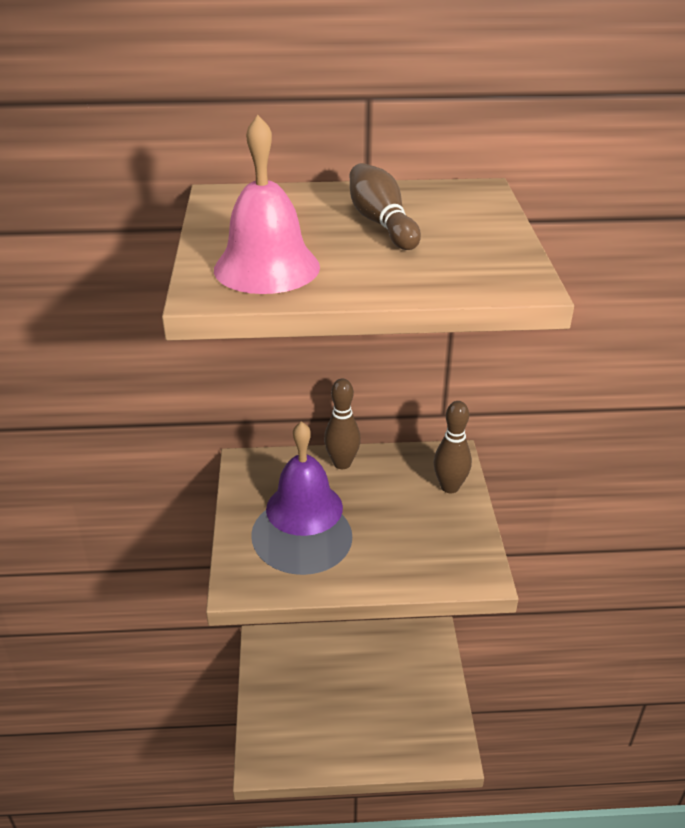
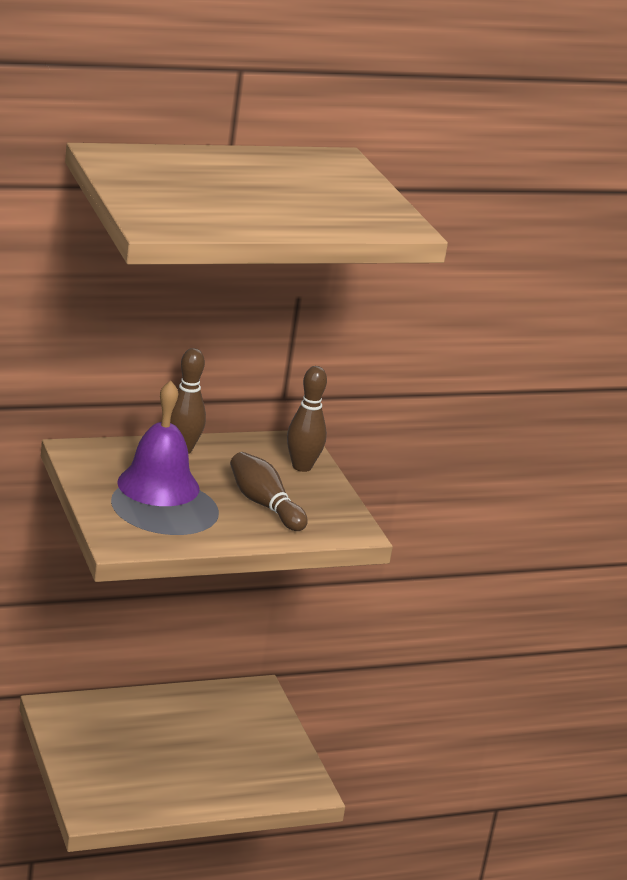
camera: 20 degrees left, 10 degrees down
(267, 267) = (191, 211): pink bell -> none
(381, 223) = (267, 180): brown bowling pin -> brown bowling pin (264, 505)

